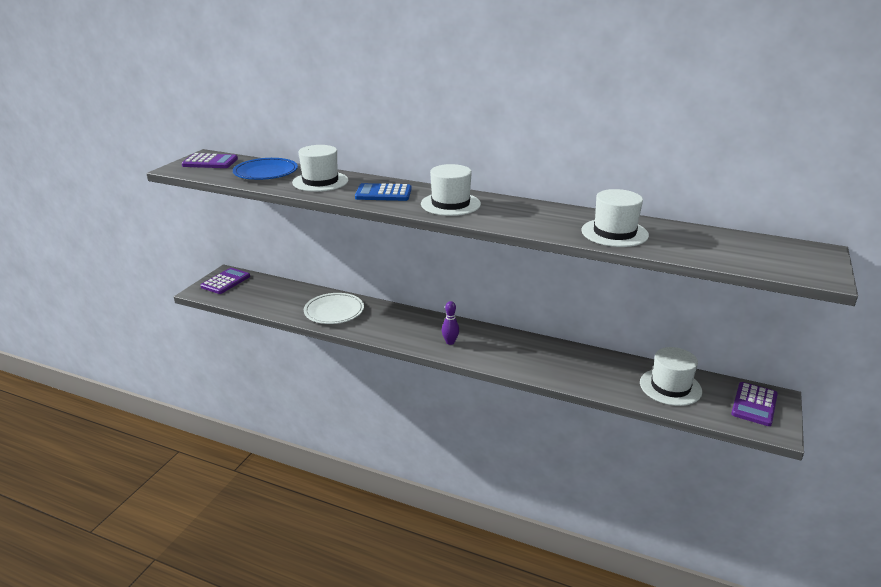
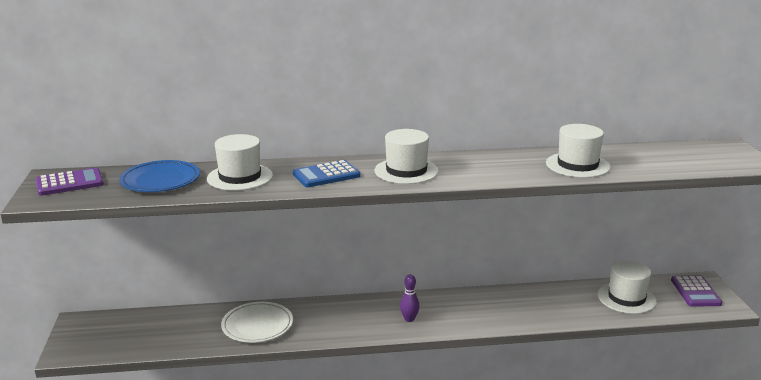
camera: 30 degrees left, 5 degrees down
(225, 281) = (87, 331): purple calculator -> none

